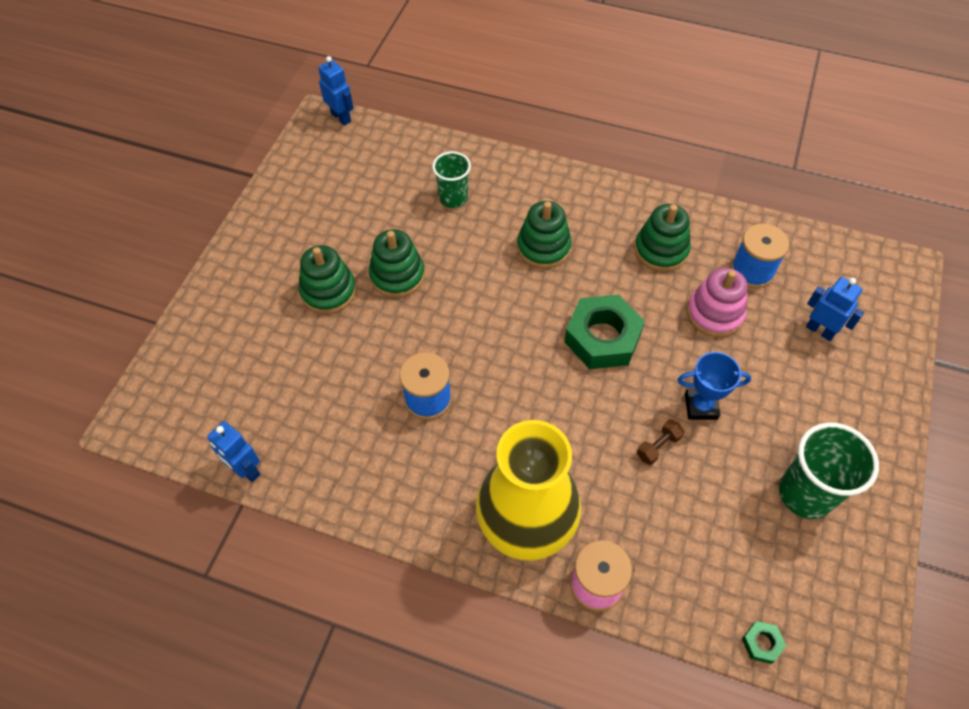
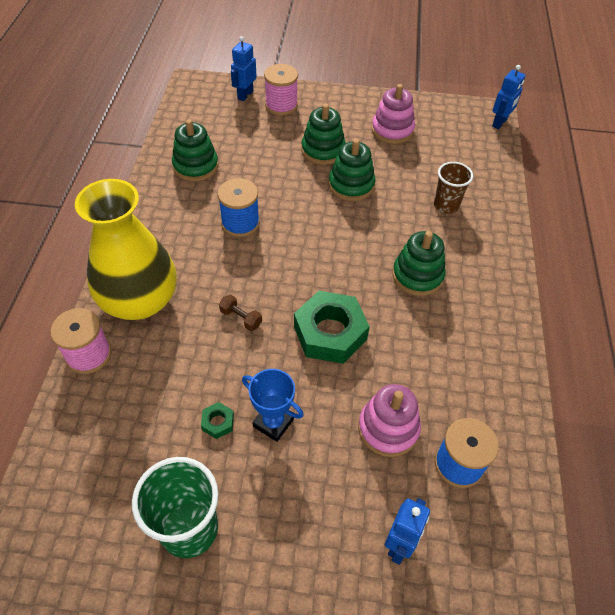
camera: 75 degrees right, 5 degrees down
(225, 321) = (281, 105): none -> pink spool
(246, 470) = (166, 141): blue robot -> blue robot (245, 95)
(317, 215) = (392, 130): none -> pink stacking toy
(453, 198) = (446, 205): green cup -> brown cup
(658, 446) = (223, 389): brown dumbbell -> brown dumbbell (241, 318)
(661, 250) = (452, 372): green stacking toy -> green stacking toy (196, 166)
(701, 406) = (273, 423): blue trophy -> blue trophy turned 45 degrees counterclockwise
(761, 643) = (34, 490): green nut -> green nut (218, 422)

